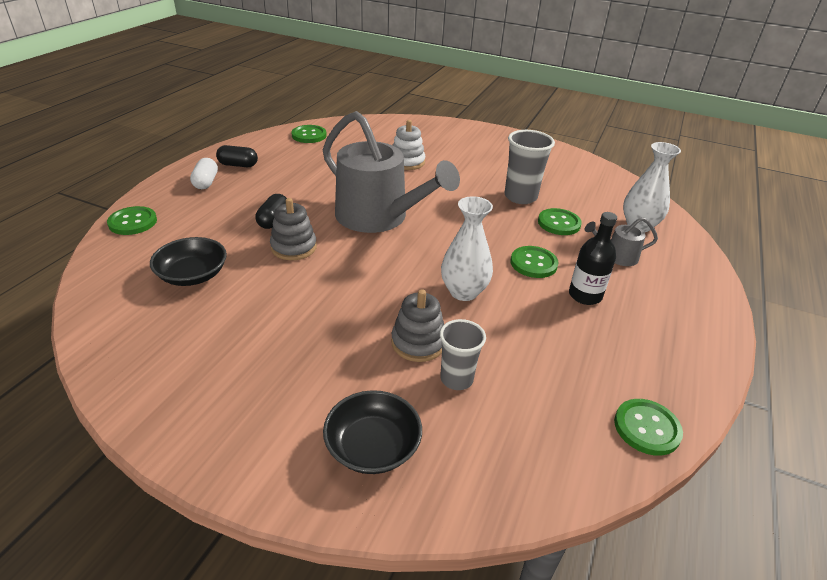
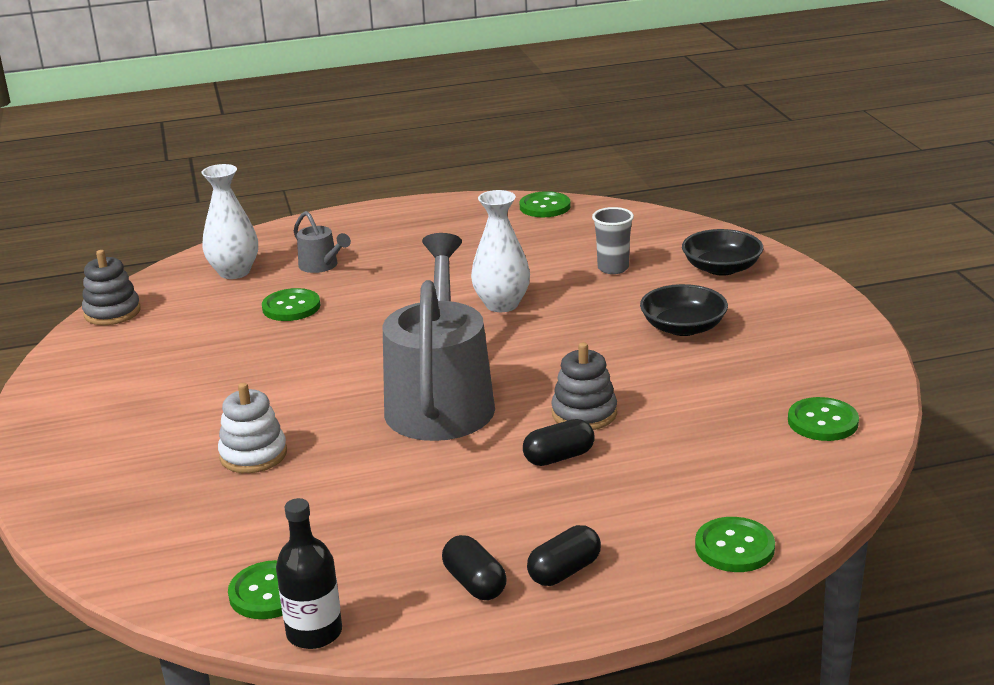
camera: 125 degrees left, 10 degrees down
(193, 275) = (725, 436): black bowl -> black bowl (683, 327)
(206, 182) = (564, 571): white capsule -> black capsule
(418, 342) = (602, 295): grey stacking toy -> grey stacking toy (112, 312)
(520, 197) = (253, 345): grey cup -> none
(533, 263) = (398, 293): green button -> green button (822, 422)
(585, 295) = (417, 260): black bottle -> black bottle (314, 633)

